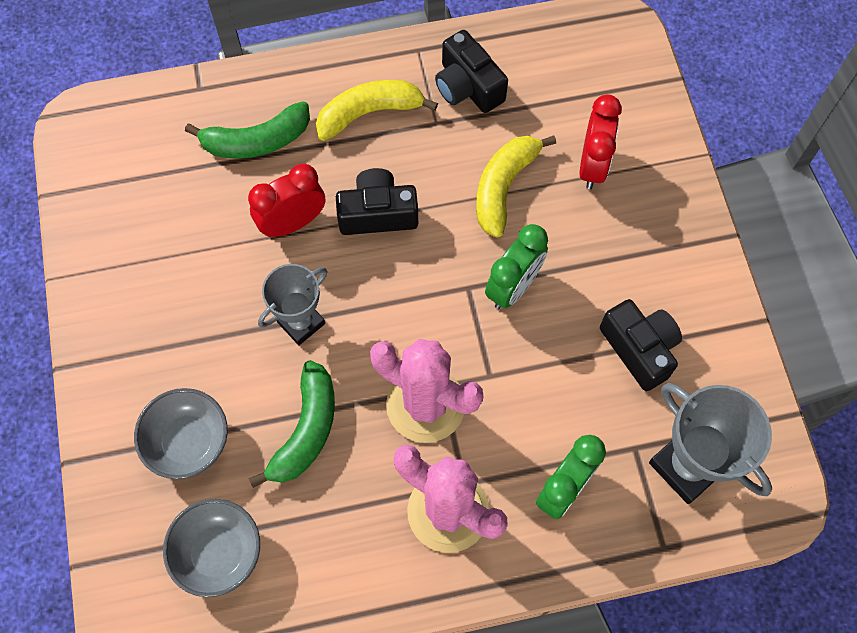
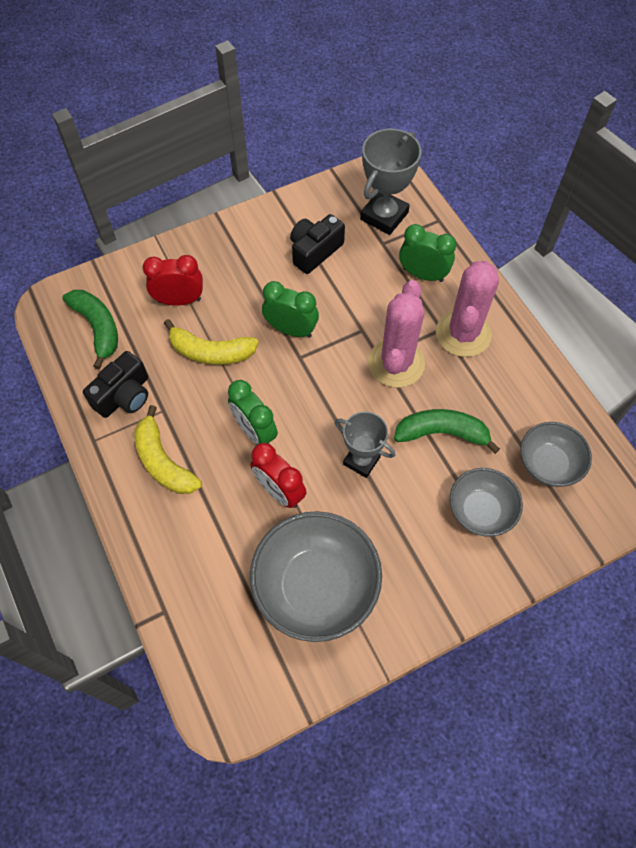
camera: 105 degrees left, 5 degrees down
(169, 234) = (316, 587): none -> grey bowl
(257, 141) = (209, 543): green banana -> green banana (98, 328)
(377, 213) = (254, 431): black camera -> green clock

